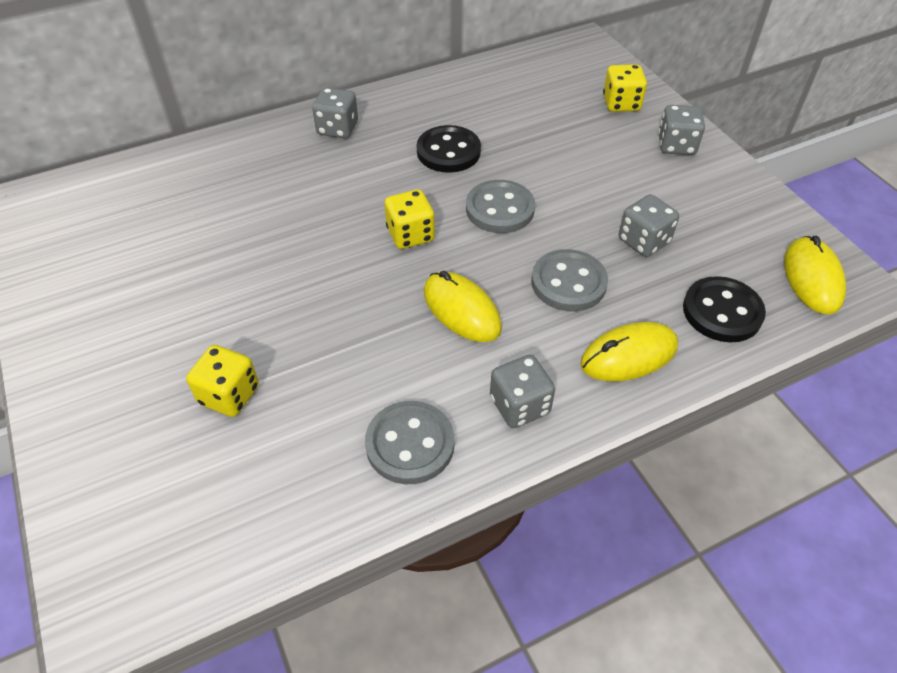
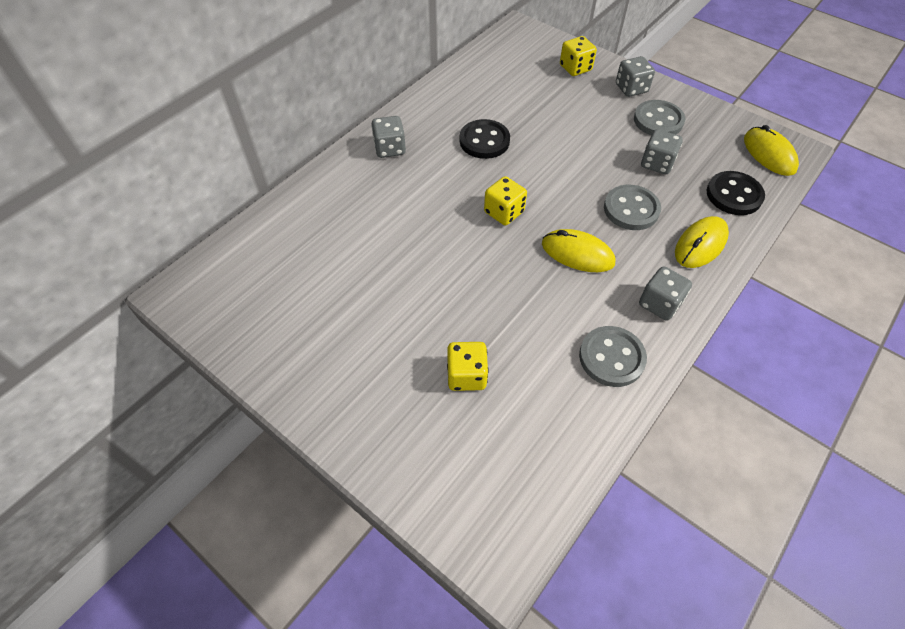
camera: 25 degrees left, 5 degrees up
(500, 209) = (550, 172): grey button -> grey button (658, 120)

